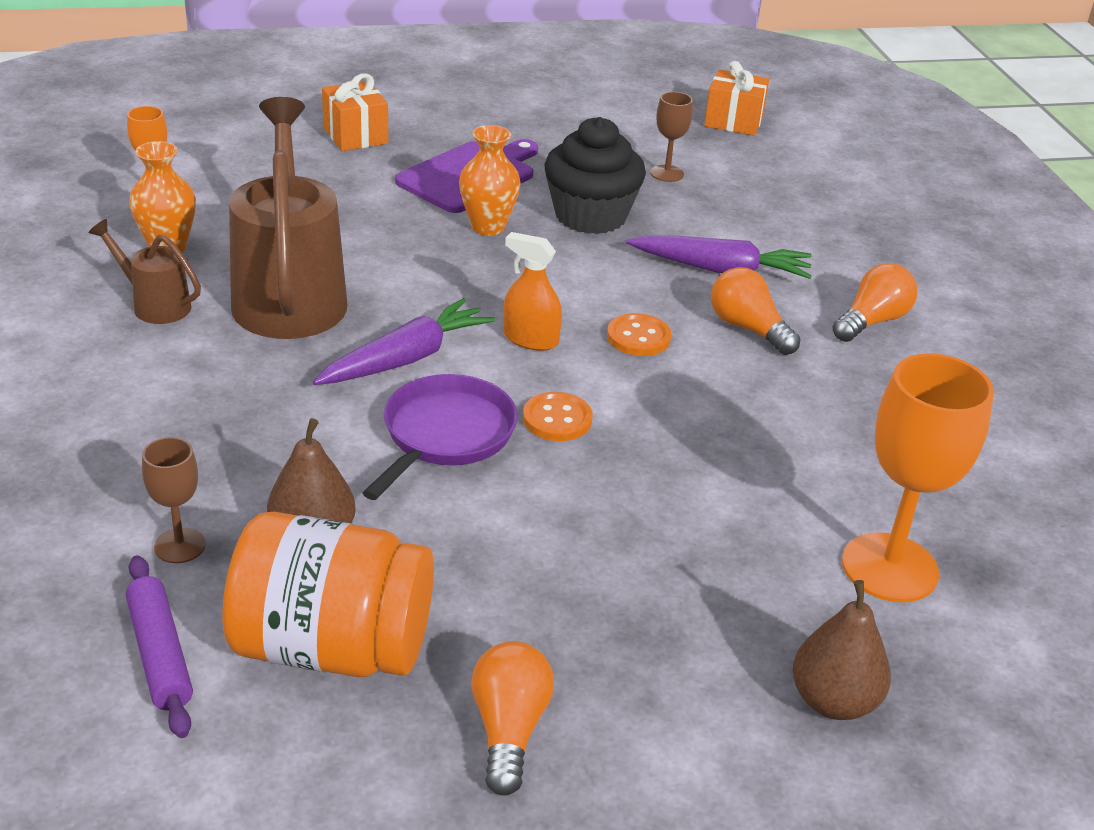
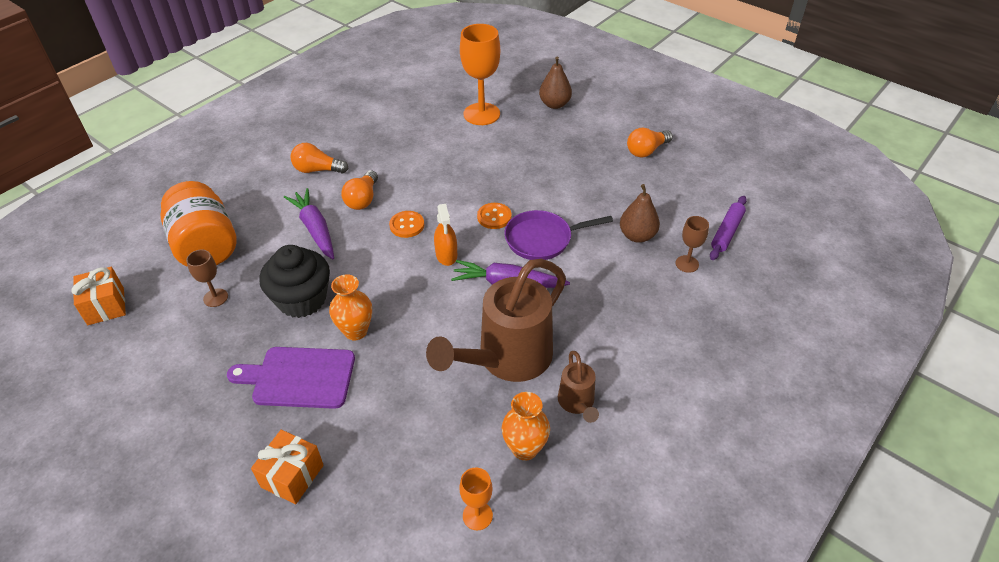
camera: 125 degrees left, 10 degrees up
(332, 646) = (670, 200): orange jar -> orange jar (206, 246)

